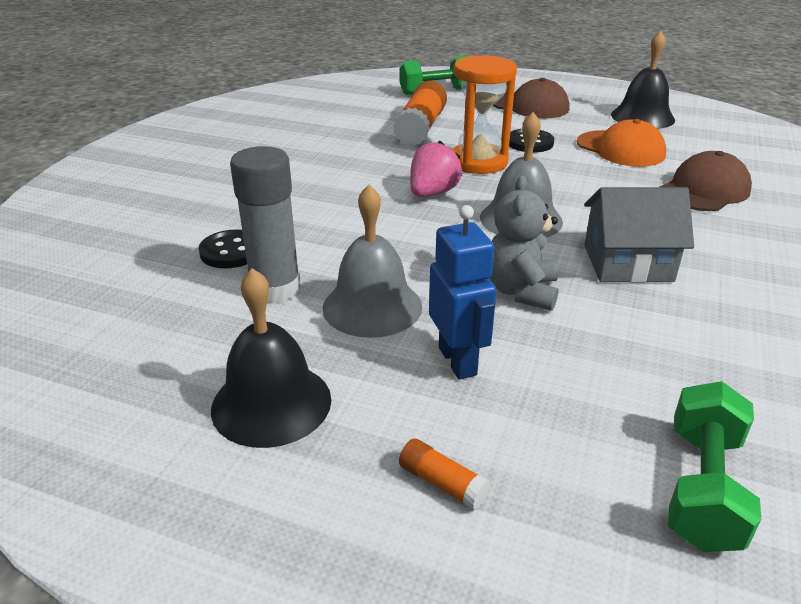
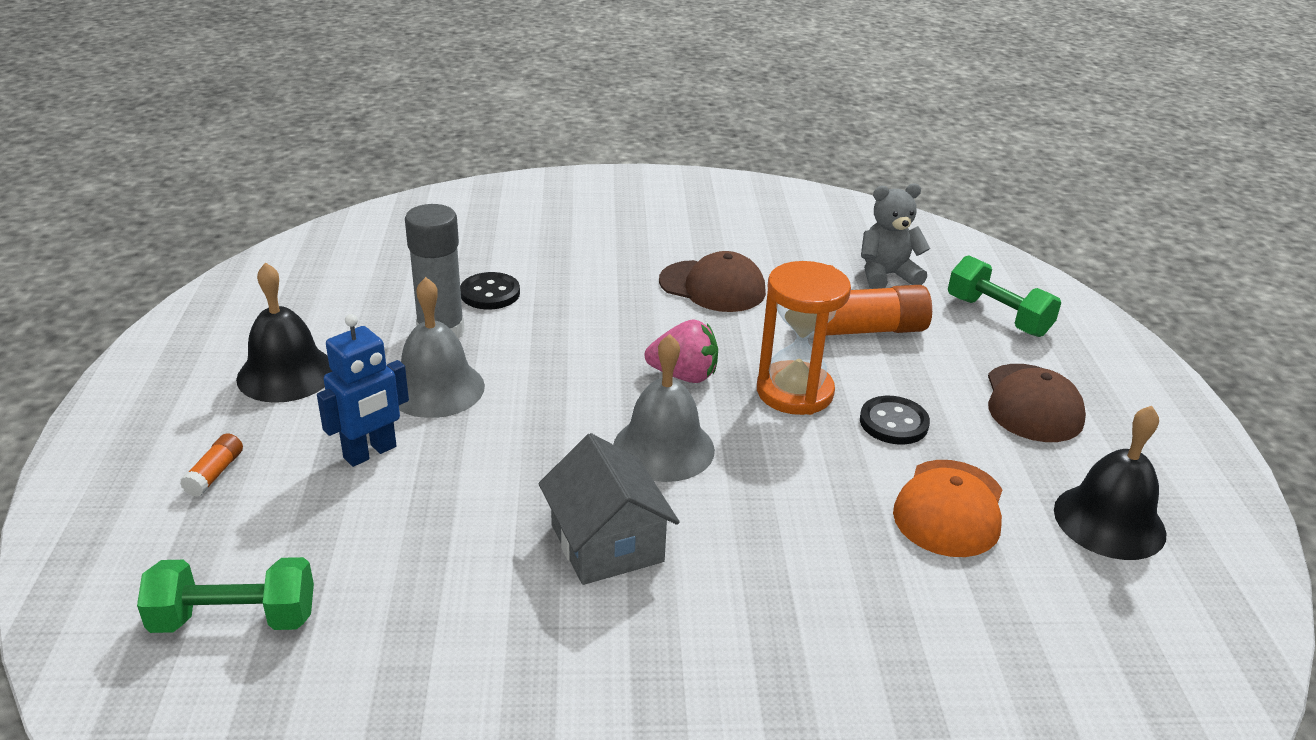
camera: 65 degrees right, 0 degrees up
(521, 291) = (505, 471): grey teddy bear -> grey teddy bear (886, 276)
(704, 190) = (869, 604): brown cap -> brown cap (712, 287)

